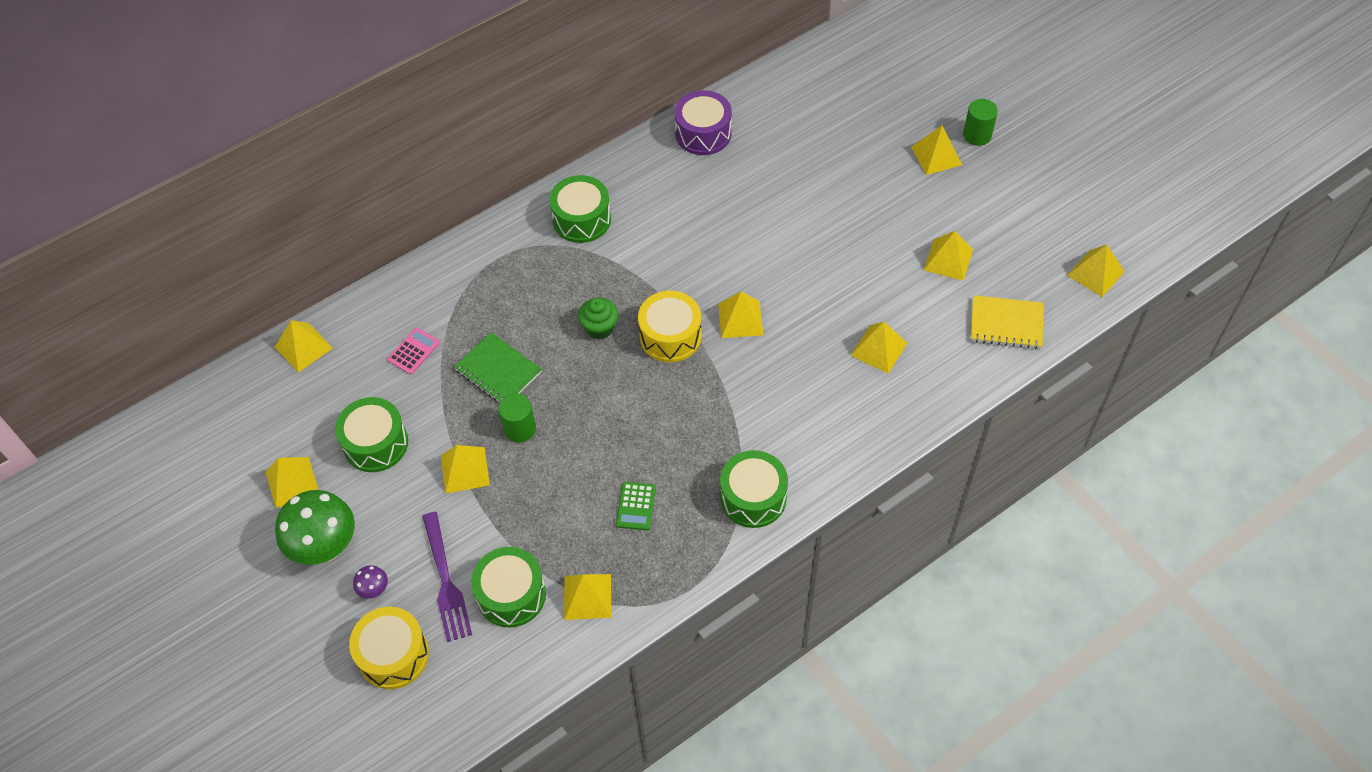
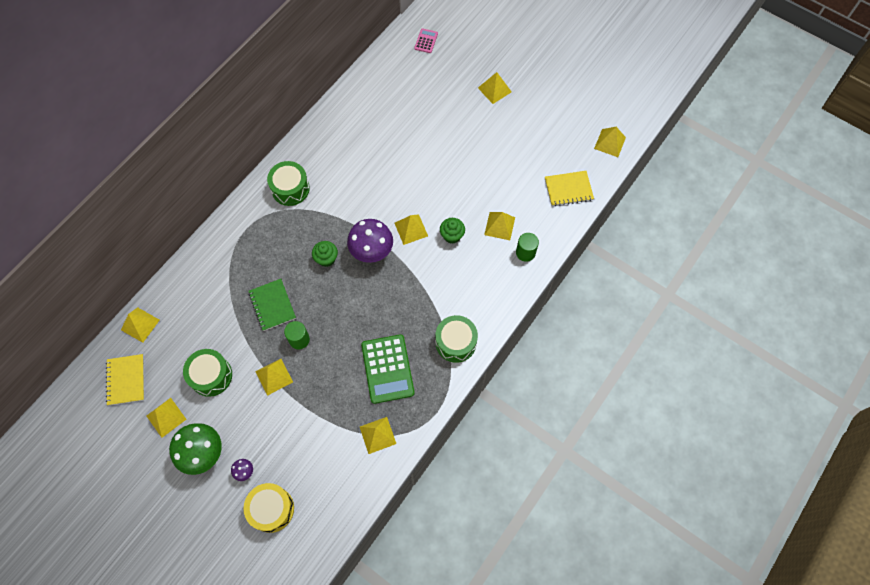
camera: 20 degrees left, 10 degrees up
(256, 416) = (126, 380): none -> yellow notebook
(414, 351) = (213, 307): pink calculator -> pink calculator (426, 41)
(446, 580) = (287, 452): purple fork -> none
(498, 371) = (272, 305): green notebook -> green notebook turned 45 degrees clockwise
(511, 595) = (331, 448): green drum -> none
(636, 506) = (387, 369): green calculator -> green calculator, size x2.06
(670, 336) = (372, 252): yellow drum -> purple mushroom
(703, 133) = (347, 110): purple drum -> none
(799, 344) = (452, 236): none -> green cupcake
(948, 259) = (522, 156): yellow pyramid -> none
(977, 135) = (514, 70): green cylinder -> green cylinder (525, 252)

